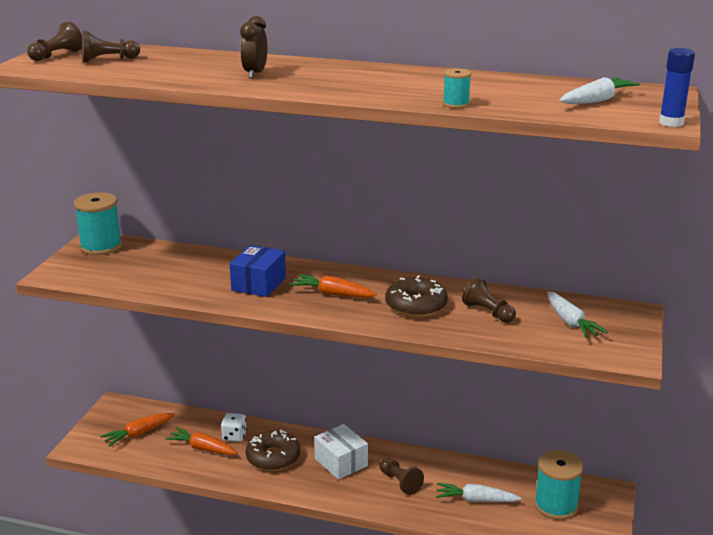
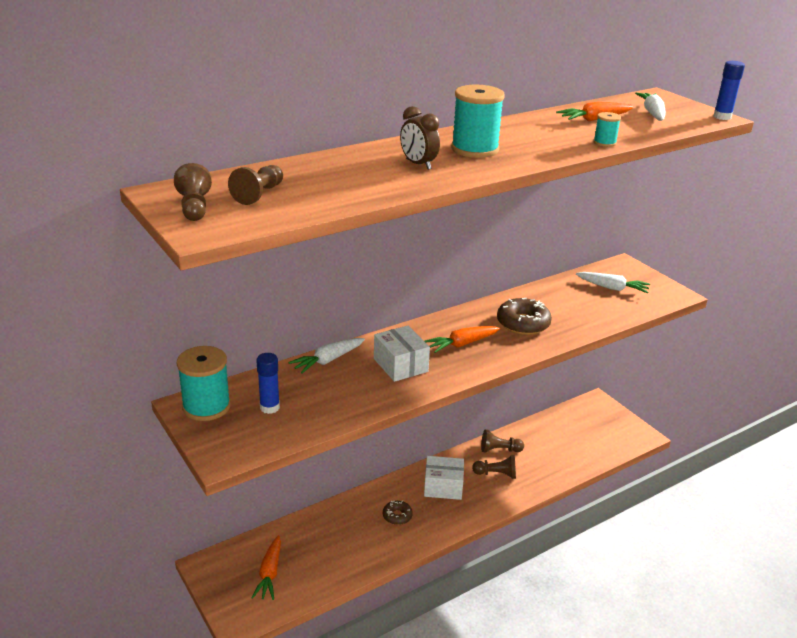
camera: 50 degrees left, 5 degrees up
(129, 264) = (269, 407): none -> blue glue stick
(202, 448) = (338, 546): orange carrot -> orange carrot (594, 119)
(234, 436) = (345, 521): white dice -> none
(258, 284) = (400, 365): blue box -> white box
(273, 457) = (397, 516): brown donut -> brown donut, size x0.58
(476, 500) = (550, 454): white carrot -> white carrot (328, 360)
(488, 312) = (566, 305): brown pawn -> brown pawn (499, 450)
(556, 505) = (589, 428): turquoise spool -> turquoise spool (474, 149)

